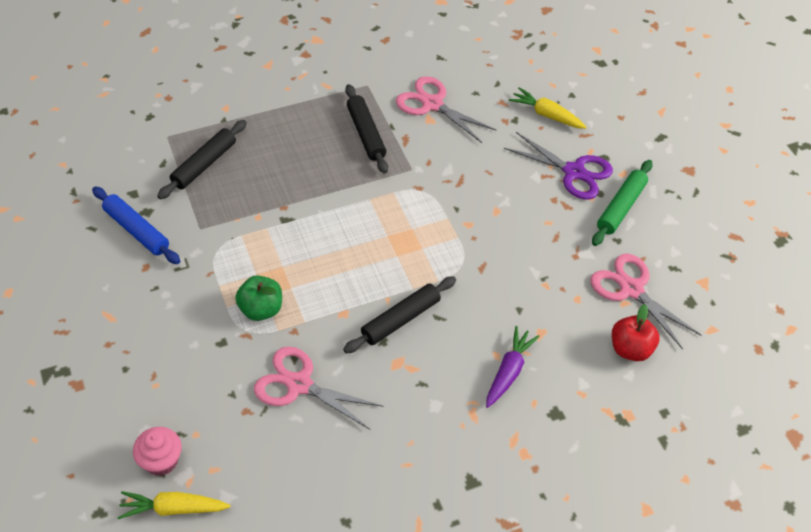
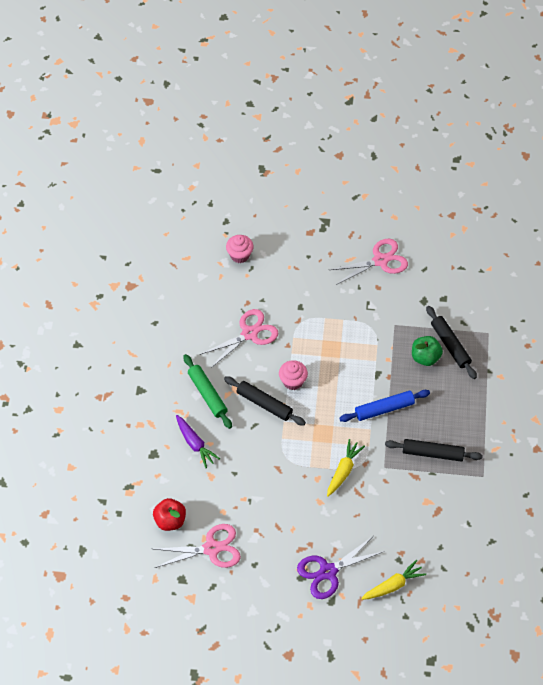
camera: 120 degrees right, 5 degrees up
(137, 230) = (410, 291): blue rolling pin -> blue rolling pin (384, 409)
(173, 508) = (209, 252): yellow carrot -> yellow carrot (343, 471)
(261, 309) = (313, 334): green apple -> green apple (425, 357)
(348, 302) = (293, 381): none -> pink cupcake
(400, 319) = (264, 404): black rolling pin -> black rolling pin turned 45 degrees counterclockwise
(432, 104) = (442, 511): pink scissors -> pink scissors (380, 260)
(621, 207) = (280, 584): green rolling pin -> green rolling pin (207, 394)

